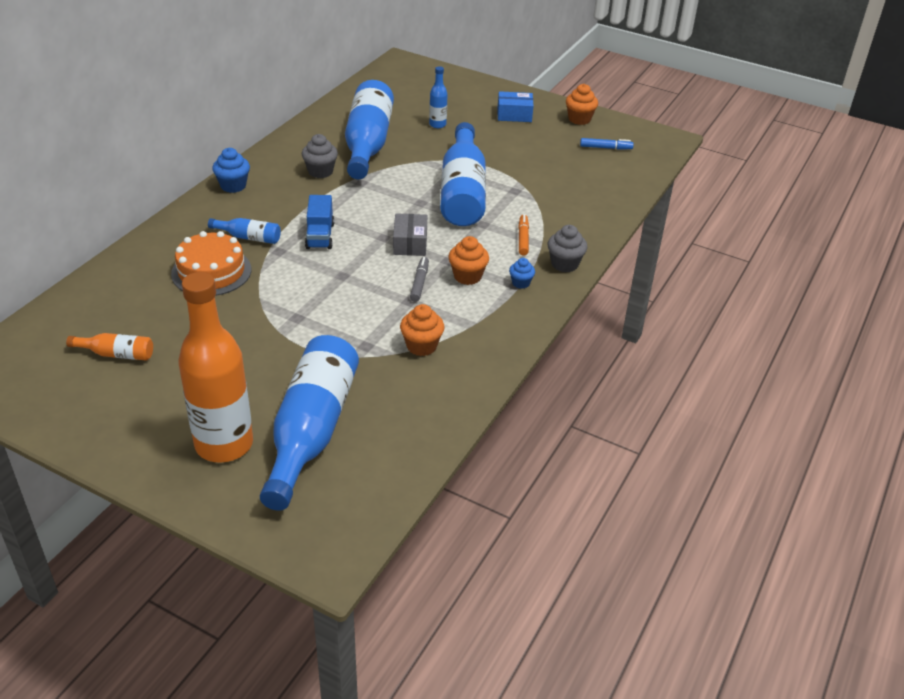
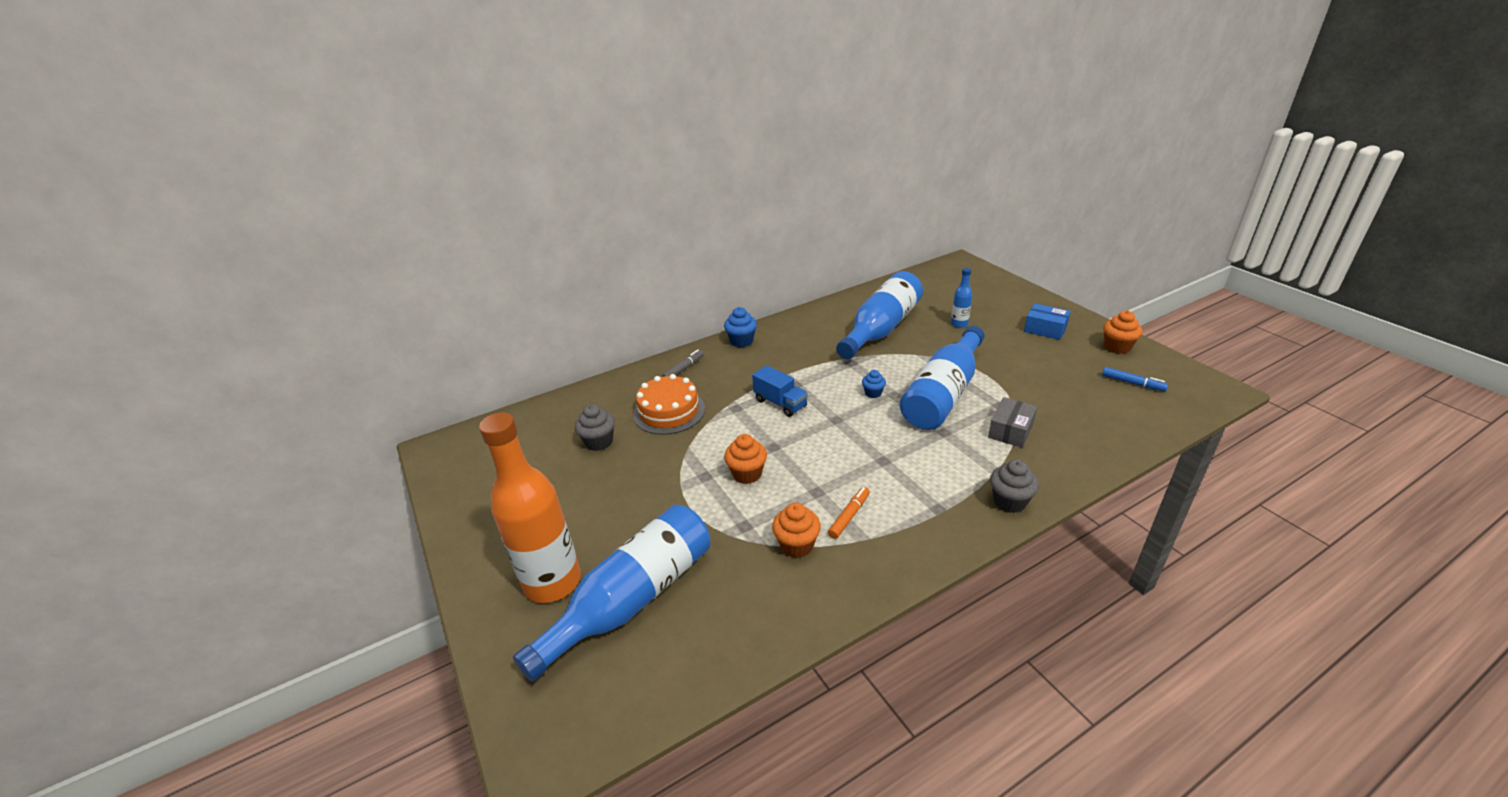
camera: 35 degrees right, 5 degrees down
(116, 354) = (544, 463): orange bottle -> none
(249, 237) = (720, 389): blue bottle -> none
(320, 171) = (822, 345): grey cupcake -> grey cupcake (599, 442)
(320, 236) = (780, 403): blue truck -> blue truck turned 75 degrees counterclockwise
(410, 243) = (857, 432): grey box -> grey box (1011, 430)
(419, 283) = (839, 476): grey marker -> grey marker (683, 369)
(467, 276) = (892, 483): orange cupcake -> orange cupcake (747, 474)
(521, 283) = (946, 508): blue cupcake -> blue cupcake (873, 393)
(523, 238) = (978, 459): orange marker -> orange marker (849, 516)

